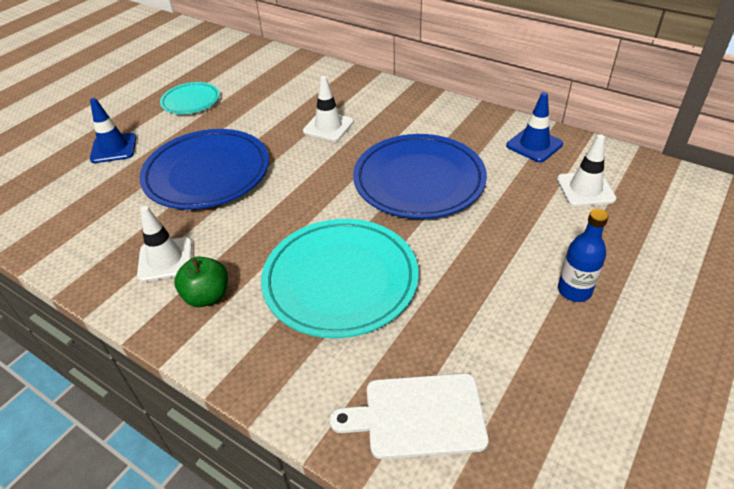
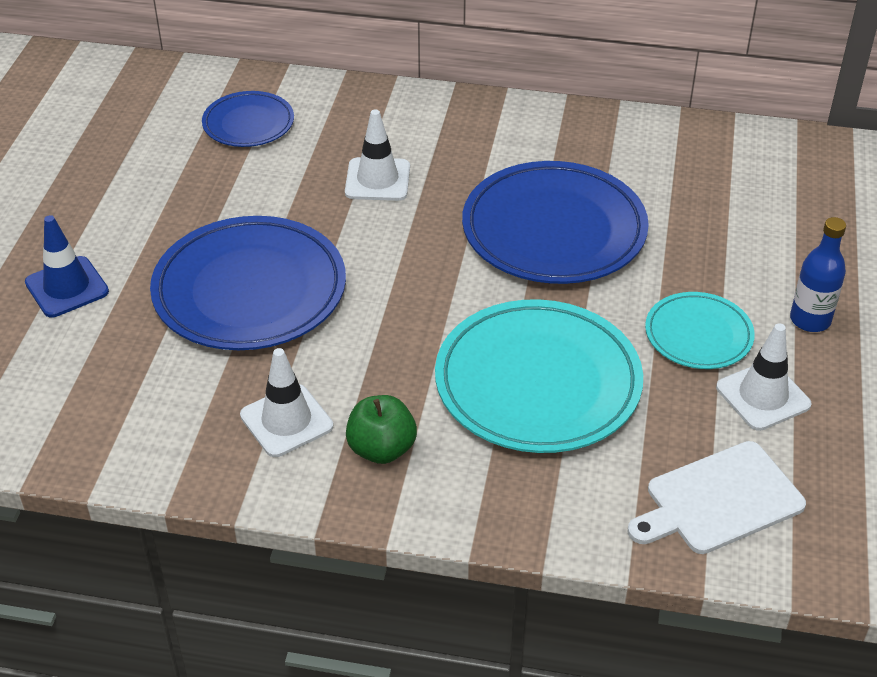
camera: 25 degrees left, 0 degrees up
(191, 101) = (130, 184): turquoise plate -> turquoise plate (698, 335)
(278, 82) = (248, 124): none -> blue plate
(534, 145) = (671, 146): blue traffic cone -> none
(585, 189) = (762, 193): white traffic cone -> white traffic cone (763, 396)

